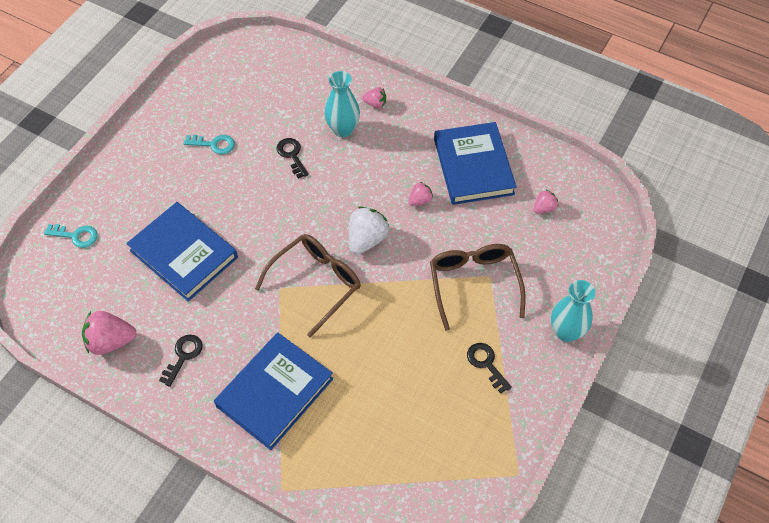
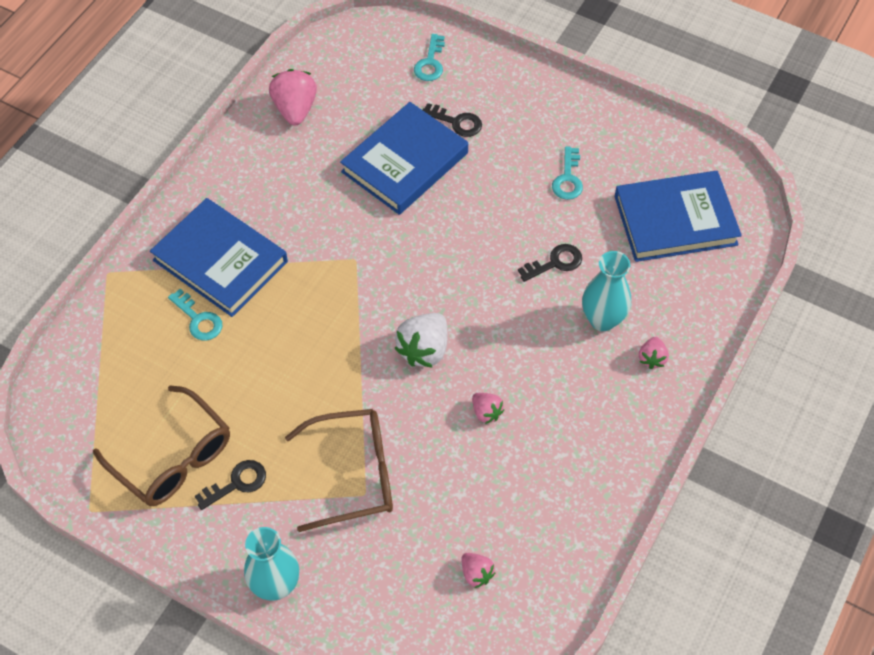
camera: 90 degrees right, 0 degrees up
(183, 356) = (272, 174): black key -> black key (456, 122)
(316, 283) = (360, 296): brown glasses -> brown glasses (173, 458)
(334, 405) = (198, 319): none -> turquoise key
(367, 239) = (424, 350): white strawberry -> white strawberry turned 90 degrees clockwise
(473, 166) = (547, 482): blue book -> blue book (675, 220)

